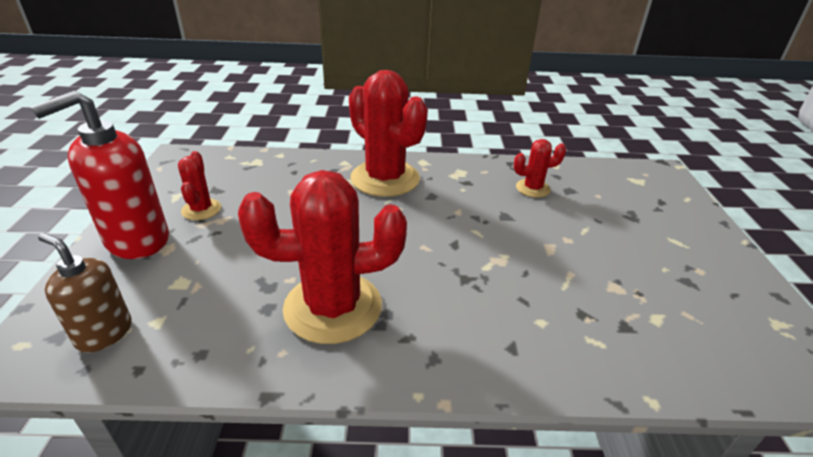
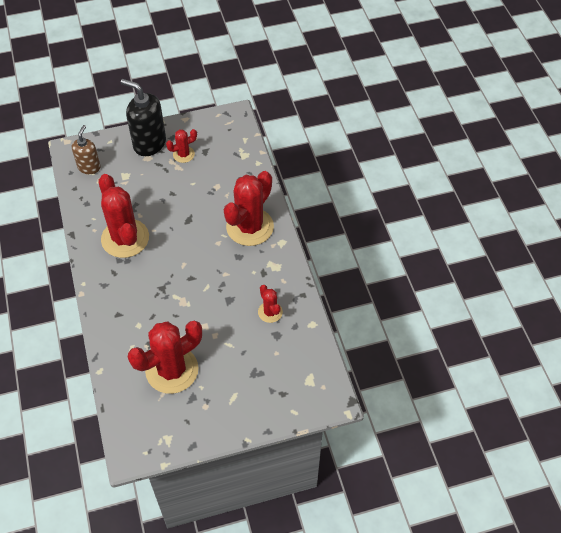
camera: 75 degrees right, 20 degrees up
(137, 240) = (149, 143): red soap dispenser -> black soap dispenser
(637, 295) = (172, 370): none -> red cactus

